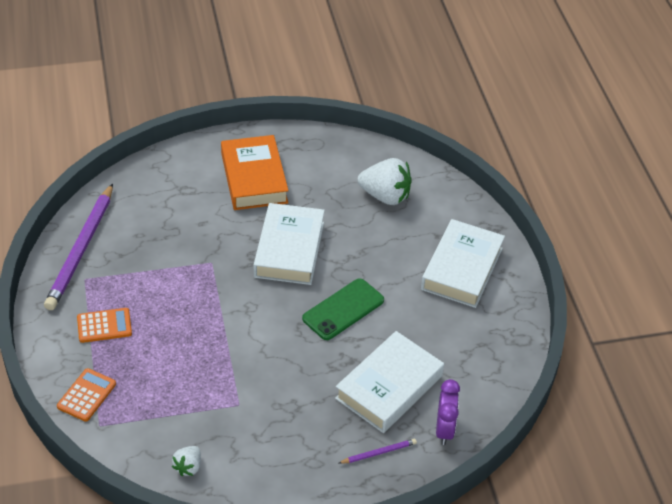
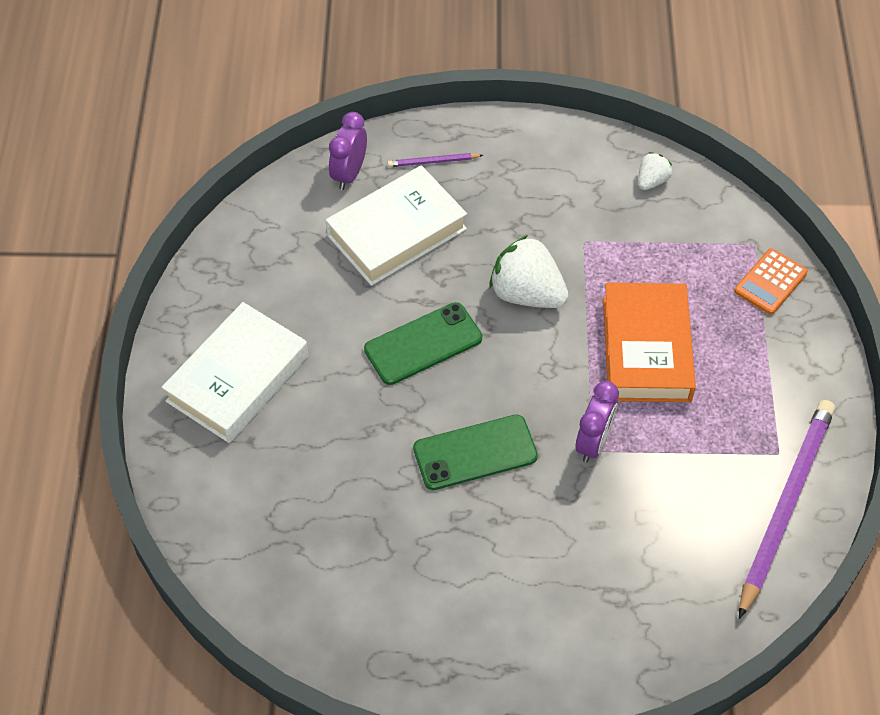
camera: 165 degrees left, 10 degrees up
(104, 326) = (749, 373): orange calculator -> none
(211, 266) = (593, 442): none -> purple clock
(254, 178) = (503, 602): orange book -> orange book (646, 349)
(289, 249) = (475, 453): white book -> green phone
(385, 196) = (301, 527): white strawberry -> white strawberry (526, 294)

